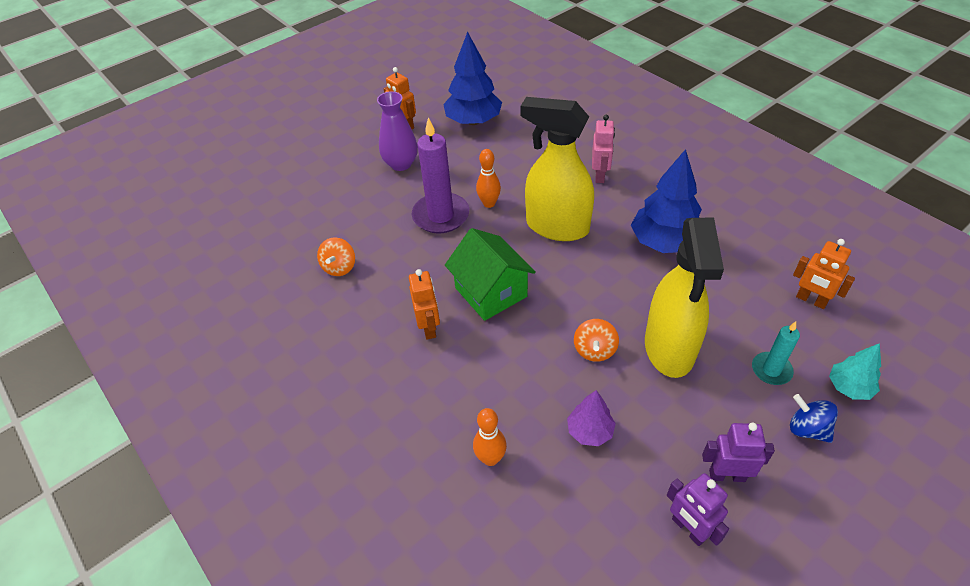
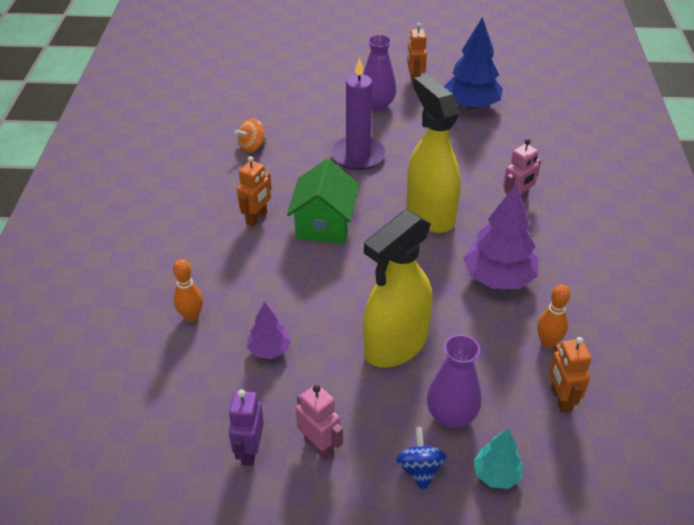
camera: 40 degrees right, 5 degrees down
(489, 203) = (402, 168): orange bowling pin -> orange bowling pin (548, 342)
(594, 350) = (341, 307): orange spinning top -> none
(664, 242) = (498, 278): blue tree -> purple tree
(727, 475) = (319, 446): purple robot -> pink robot
(771, 370) = (451, 416): turquoise candle -> purple vase

